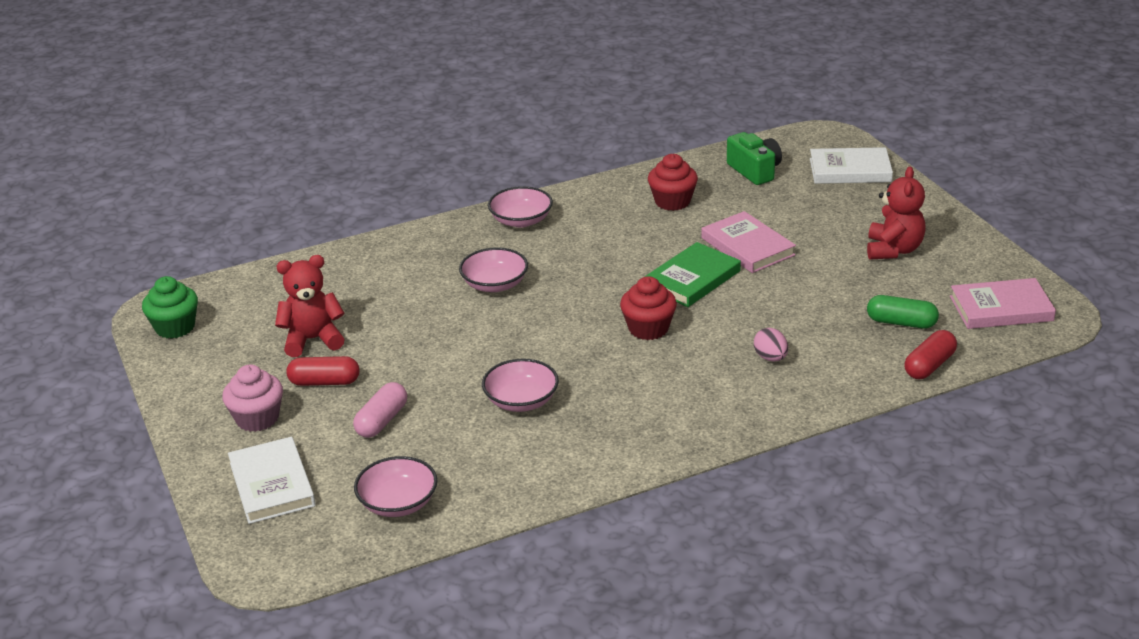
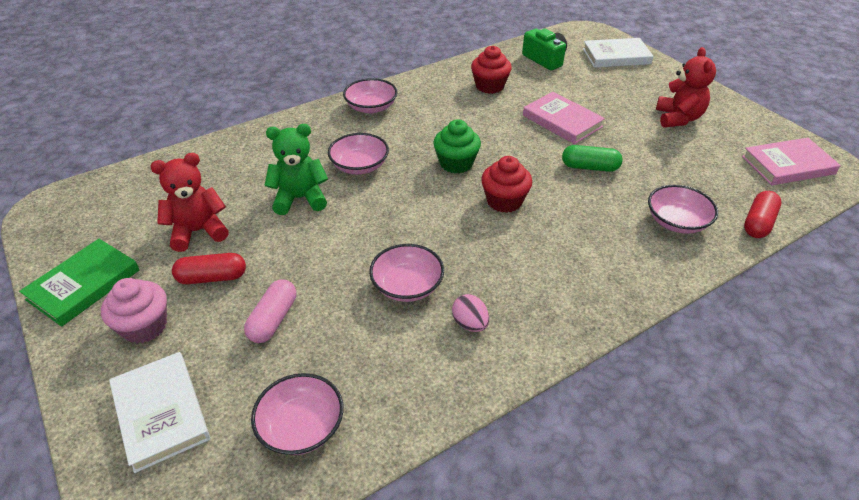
camera: 10 degrees left, 10 degrees up
(175, 327) = (64, 226): green cupcake -> green cupcake (456, 163)
(423, 314) = (300, 198): none -> green teddy bear
(692, 279) = (527, 152): green book -> green book (84, 285)
(770, 358) = (620, 224): pink egg -> pink egg (470, 324)
(836, 359) = (676, 222): none -> pink bowl
(901, 323) = (715, 183): green capsule -> green capsule (590, 167)

